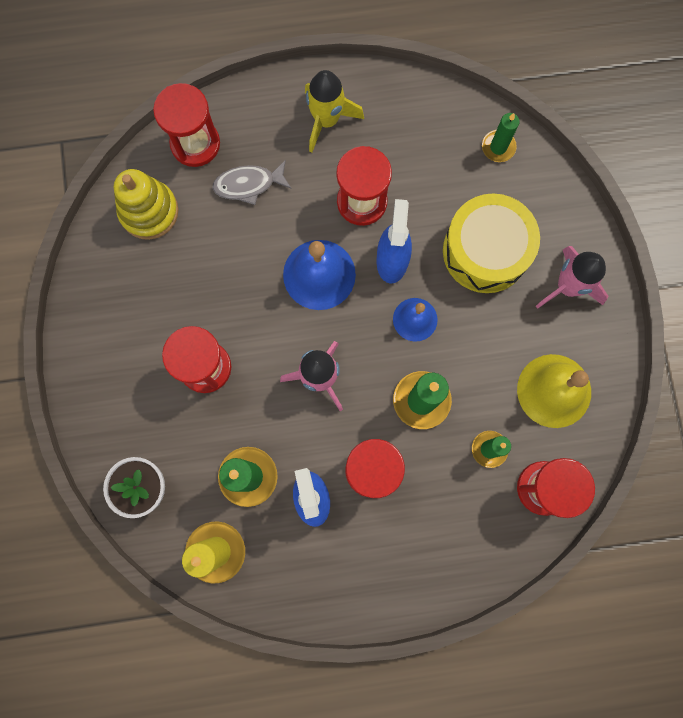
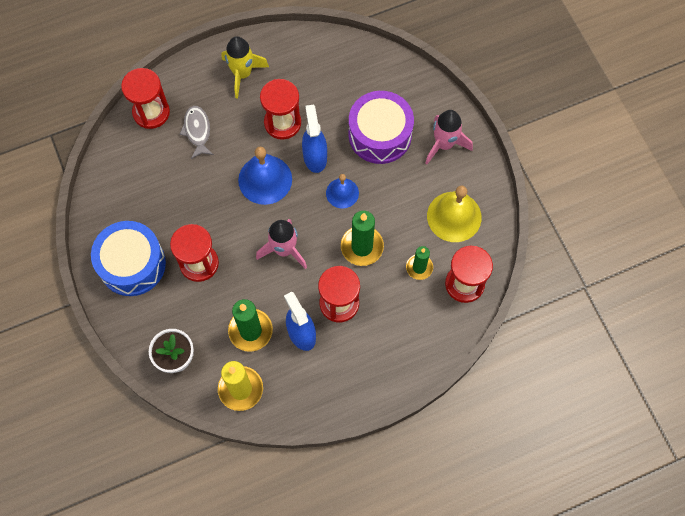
camera: 15 degrees left, 10 degrees down
(120, 346) = (132, 264): none -> blue drum
(149, 211) = (129, 166): yellow stacking toy -> none
(248, 184) = (197, 131): grey fish -> grey fish turned 105 degrees clockwise
(485, 251) = (380, 135): yellow drum -> purple drum
(498, 147) = (369, 63): green candle -> none

